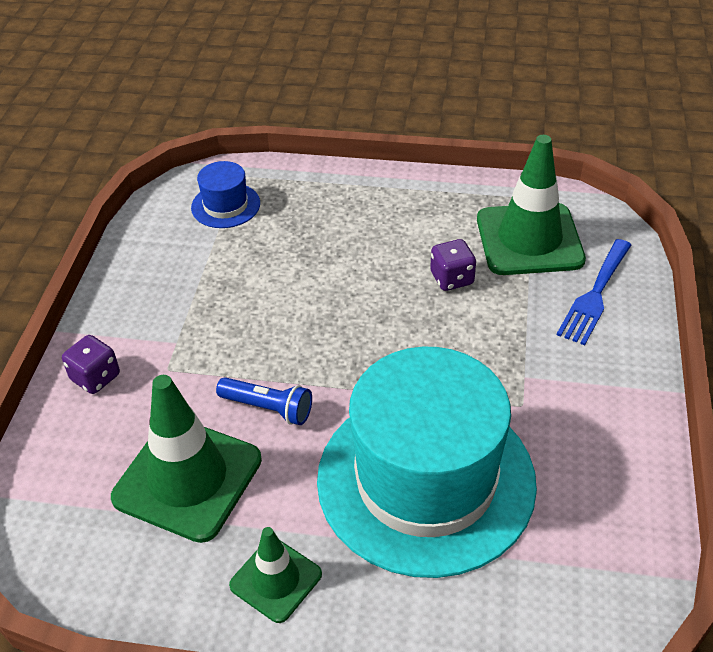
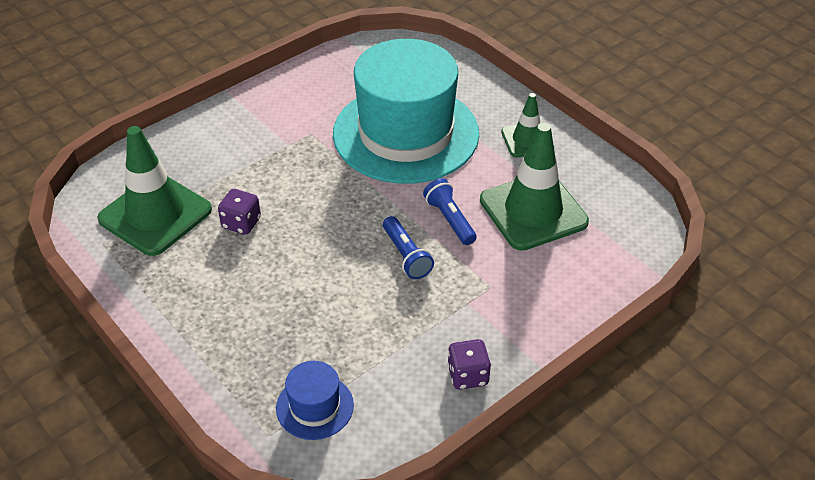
camera: 140 degrees left, 0 degrees up
(95, 377) = (544, 312): purple dice -> purple dice (468, 375)
(273, 346) = (406, 256): none -> blue flashlight
(594, 295) = (181, 157): blue fork -> none

